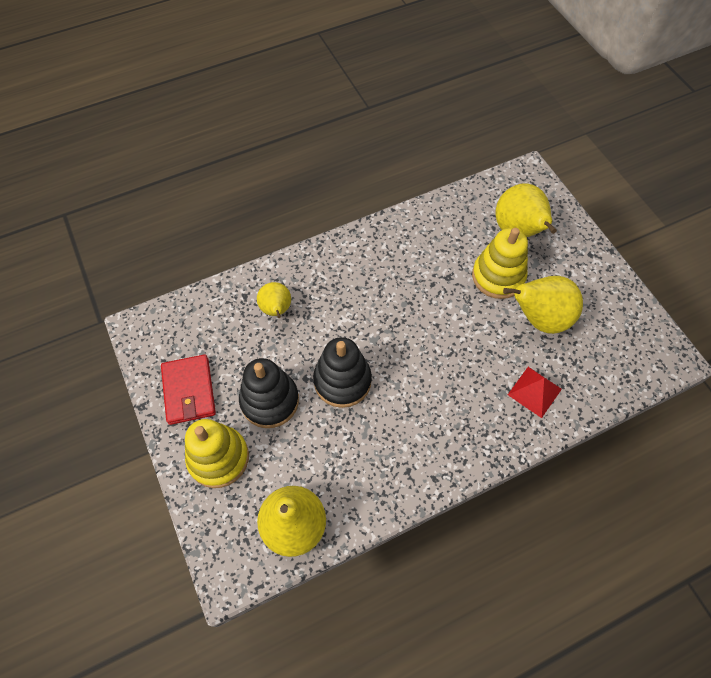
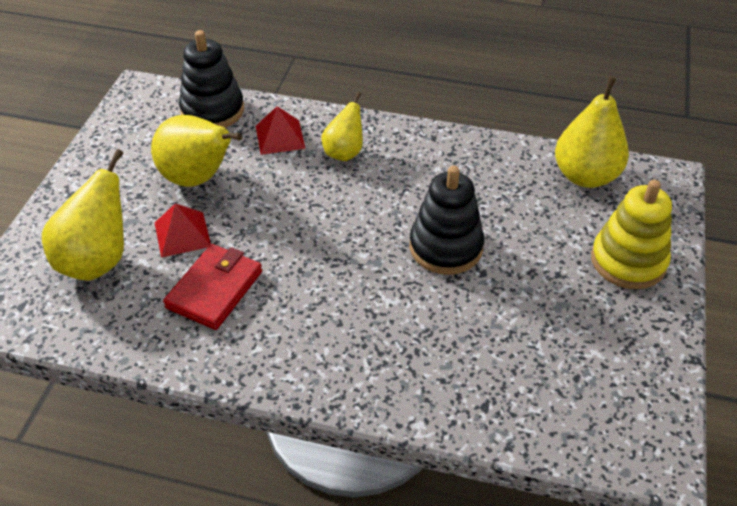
camera: 140 degrees left, 15 degrees down
(189, 391) = (626, 340): red wallet -> red wallet (215, 289)
(269, 401) = (538, 276): black stacking toy -> black stacking toy (212, 110)
(276, 310) = (458, 361): yellow pear -> yellow pear (344, 152)
(498, 276) = (182, 234): yellow stacking toy -> red pyramid

